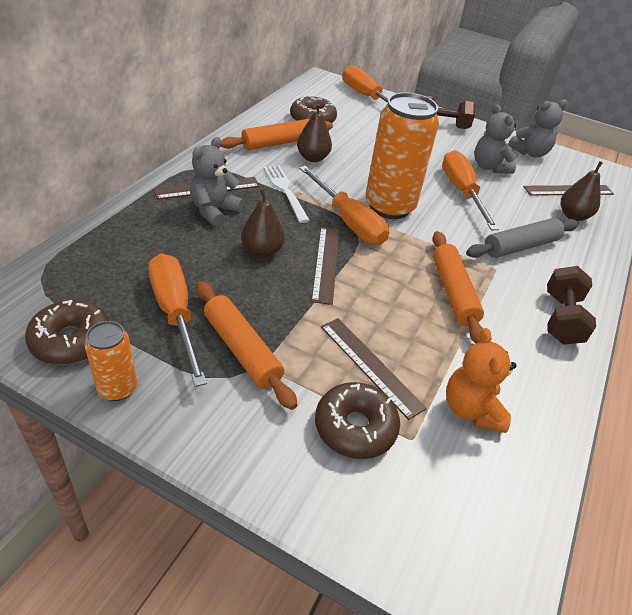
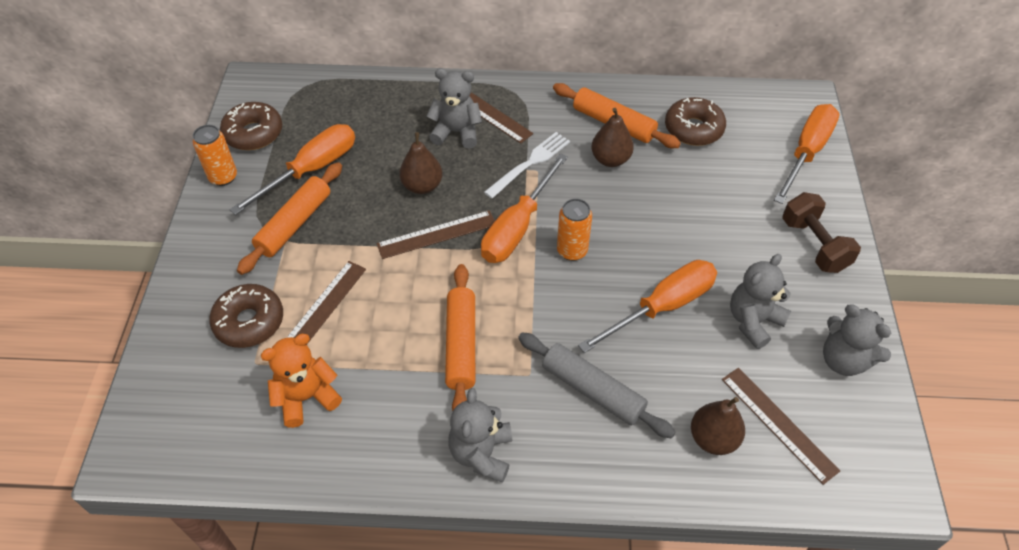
camera: 70 degrees right, 10 degrees up
(389, 207) = (572, 251): orange can -> orange can, size x0.50
(453, 292) = (461, 345): orange rolling pin -> orange rolling pin turned 60 degrees counterclockwise
(561, 319) = (481, 453): brown dumbbell -> grey teddy bear

